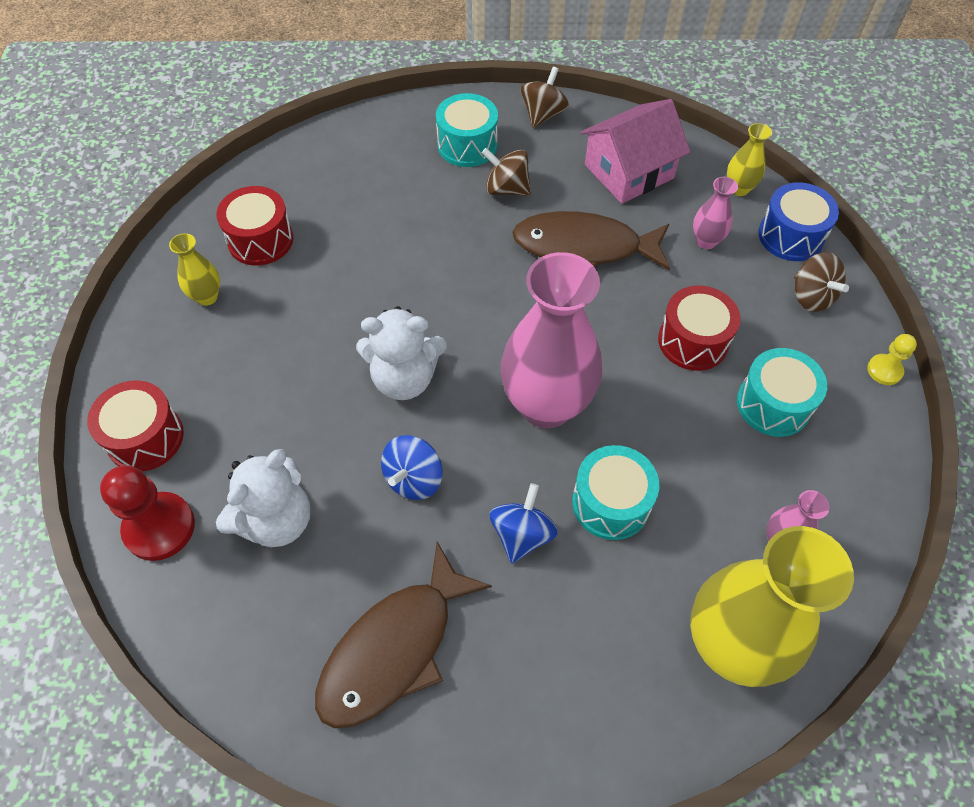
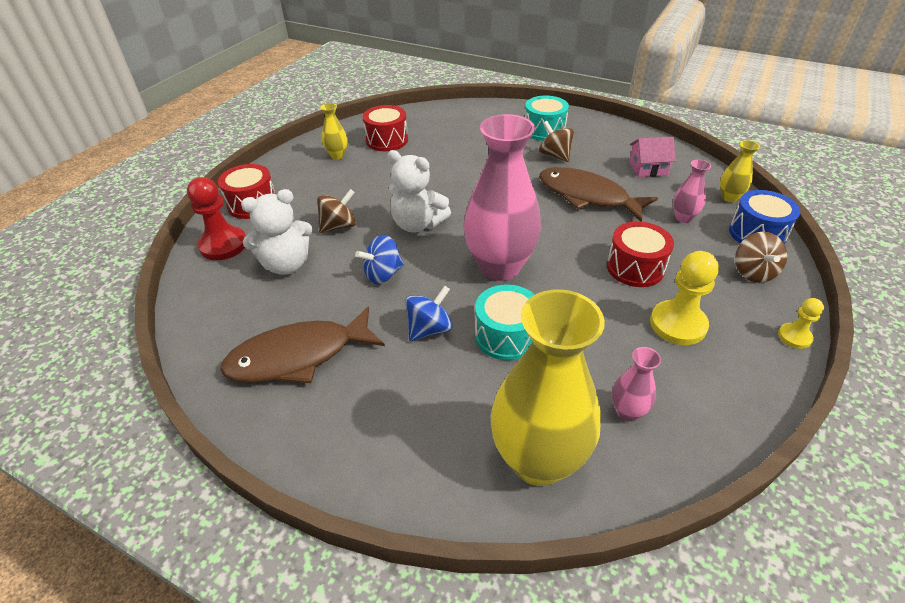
camera: 30 degrees right, 15 degrees down
(543, 114) = (606, 128): brown spinning top -> brown spinning top (339, 226)
(628, 171) = (648, 168): pink house -> pink house, size x0.62
(773, 404) = (678, 324): turquoise drum -> yellow pawn

